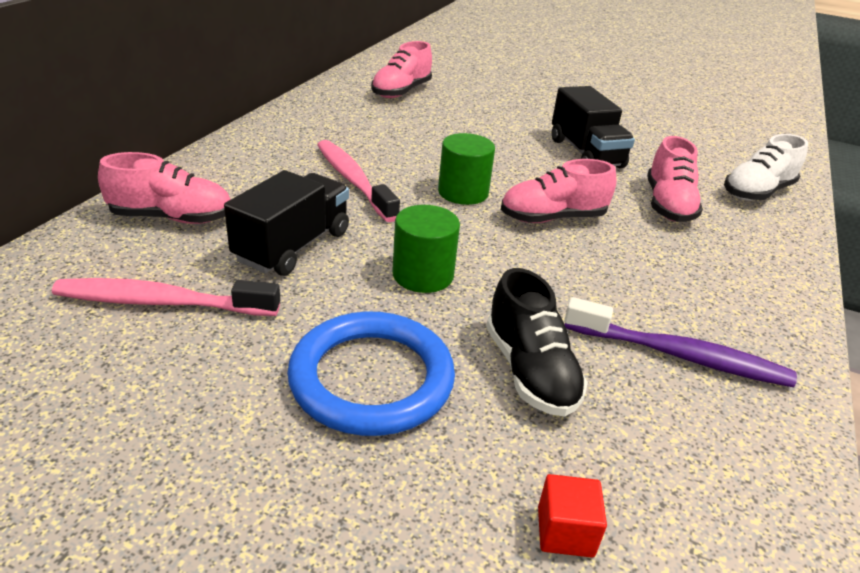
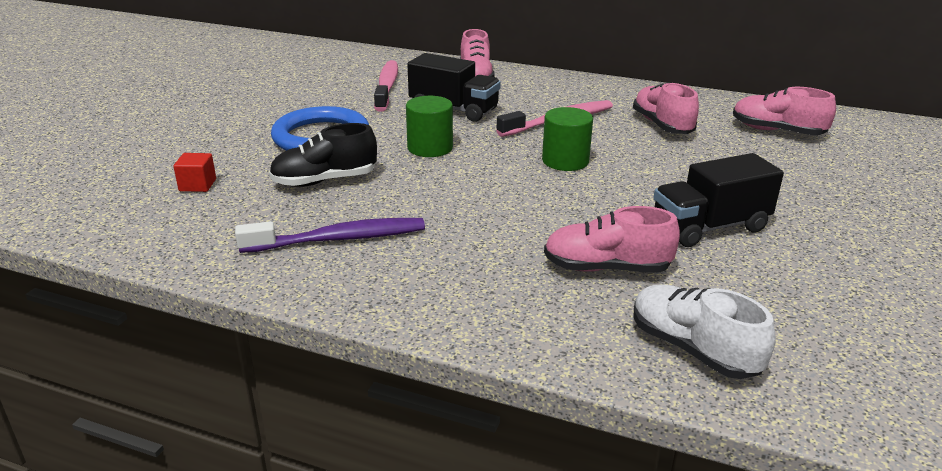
camera: 90 degrees right, 5 degrees down
(552, 218) = (539, 199): pink shoe -> pink shoe (662, 125)
(680, 356) = (339, 239): purple toothbrush -> purple toothbrush turned 120 degrees counterclockwise

